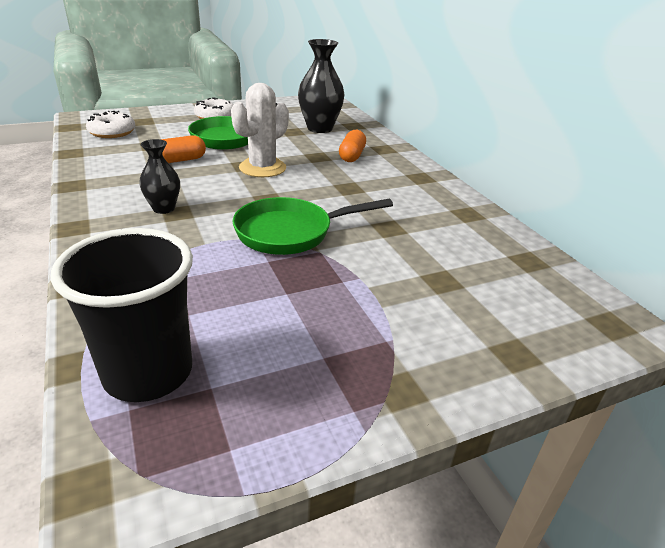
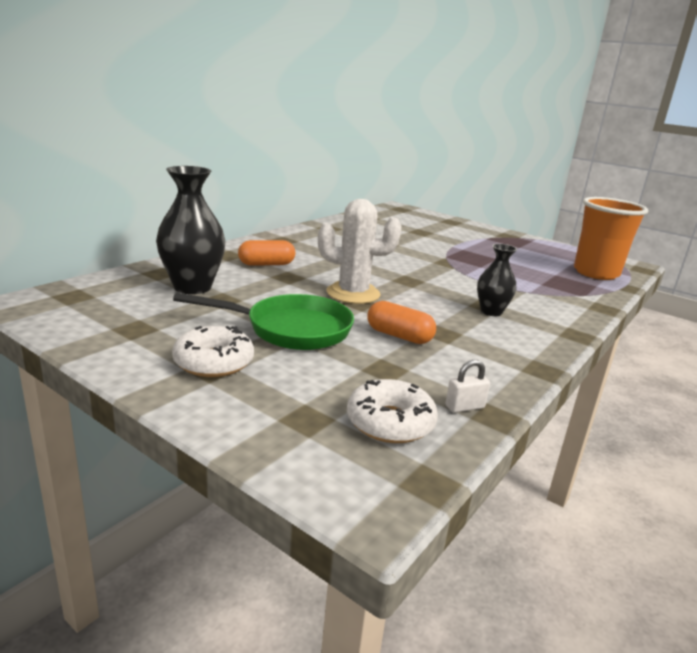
camera: 120 degrees left, 10 degrees down
(90, 149) = (464, 407): none -> white padlock
(148, 373) = (596, 273): black cup -> orange cup
(290, 232) = (440, 266): green pan -> none

